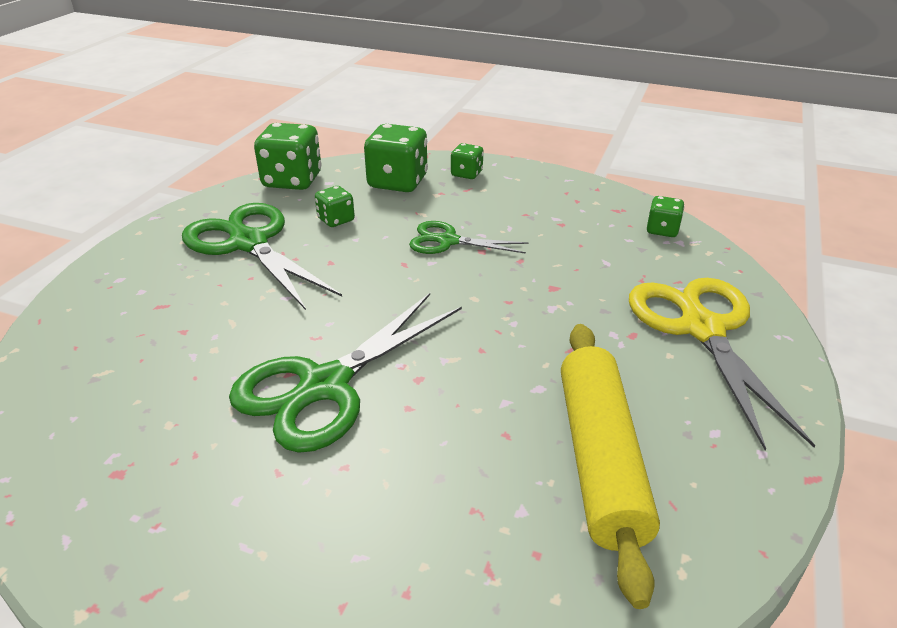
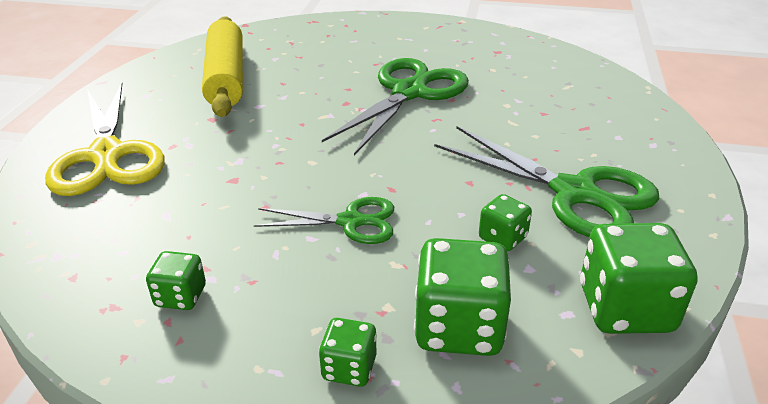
camera: 170 degrees right, 0 degrees up
(662, 230) = (68, 272): green dice -> green dice (180, 296)

